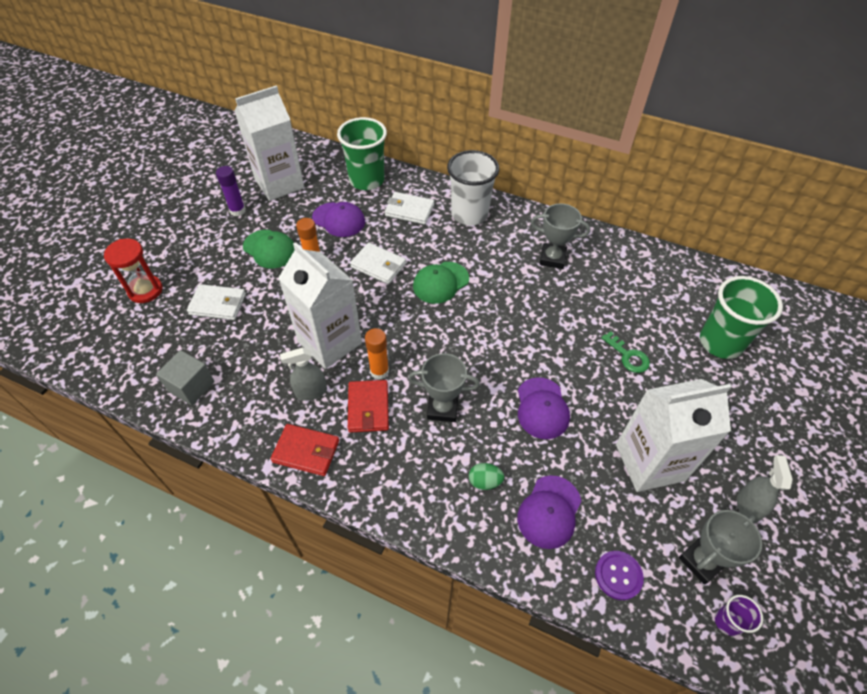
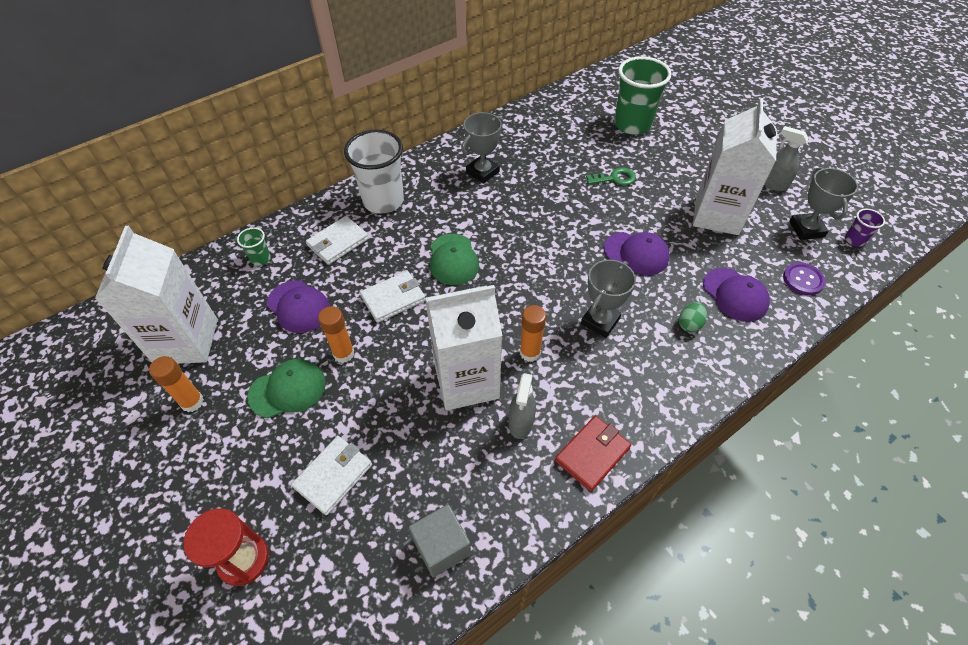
camera: 60 degrees left, 0 degrees up
(237, 211) = (192, 402): purple glue stick -> orange glue stick
(339, 220) = (298, 306): purple cap -> purple cap turned 75 degrees clockwise
(366, 180) = (260, 259): green cup -> green cup, size x0.45
(368, 408) = (568, 379): red wallet -> none

